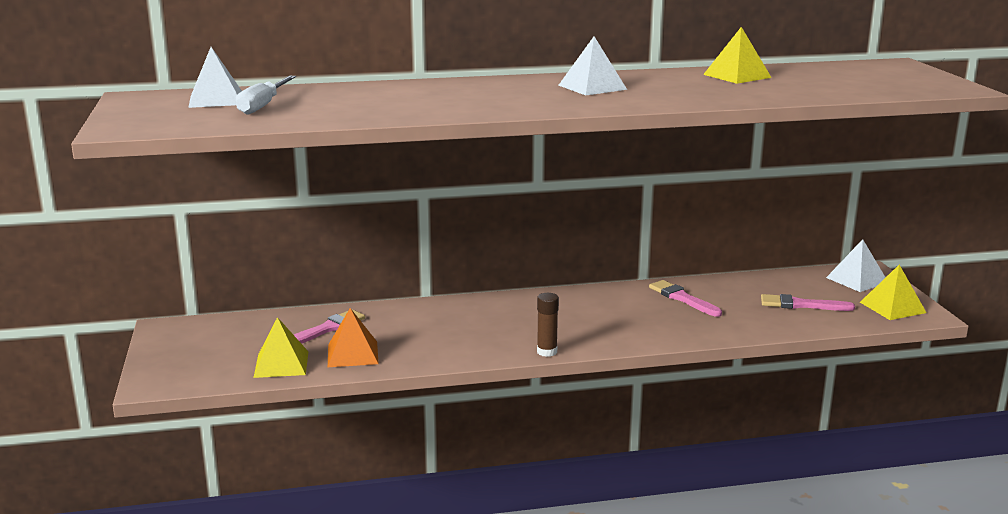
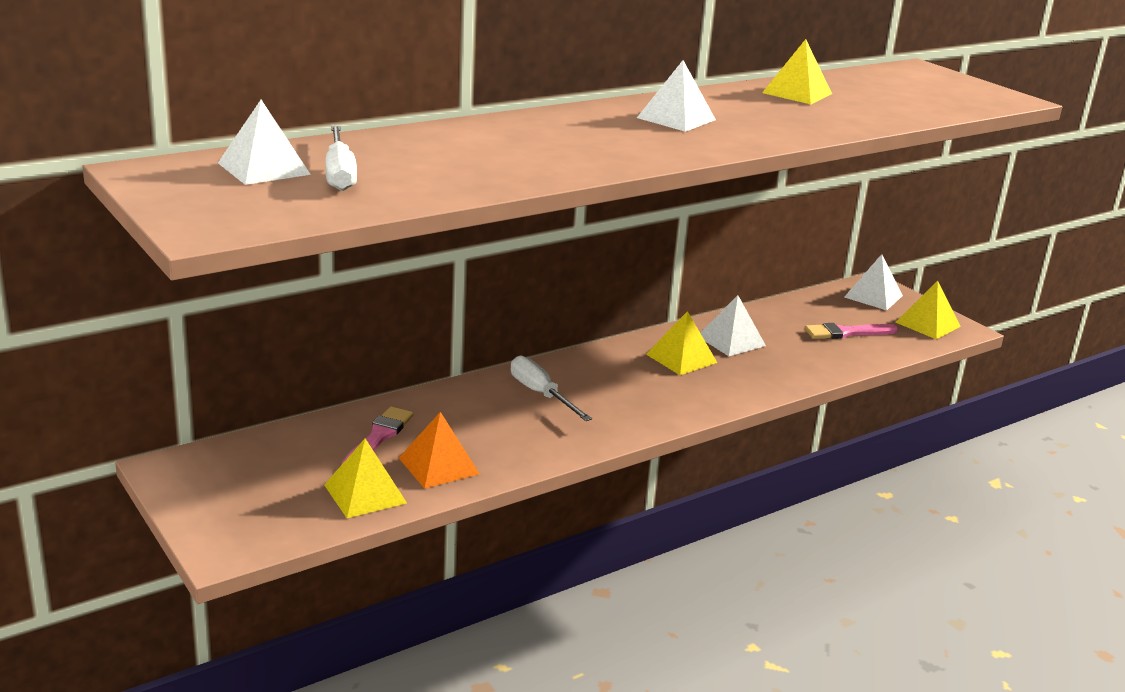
camera: 25 degrees left, 5 degrees up
(479, 317) = (541, 394): none -> white screwdriver
(547, 352) = (649, 427): brown glue stick -> none
(624, 306) = (681, 358): none -> yellow pyramid
(682, 298) = (731, 340): pink brush -> white pyramid

